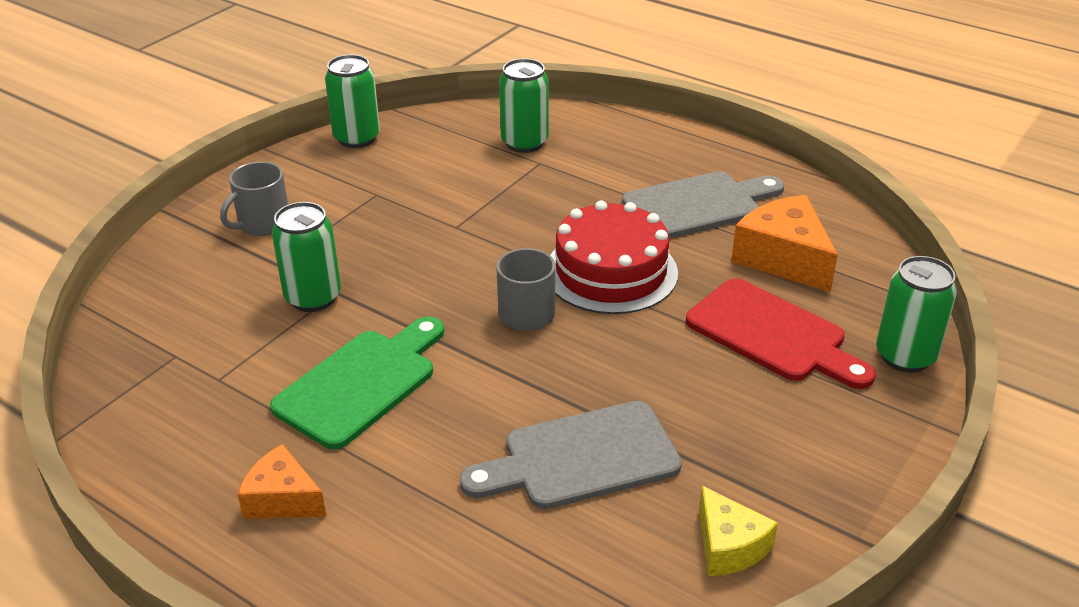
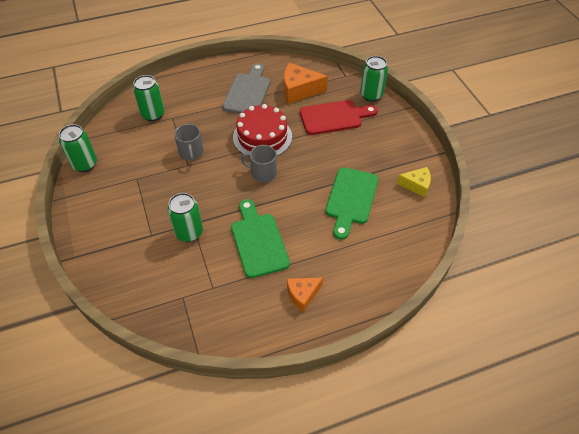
camera: 55 degrees left, 15 degrees up
(262, 223) = (116, 227): grey mug -> grey mug (191, 153)
(581, 458) = (351, 199): grey cutting board -> green cutting board

